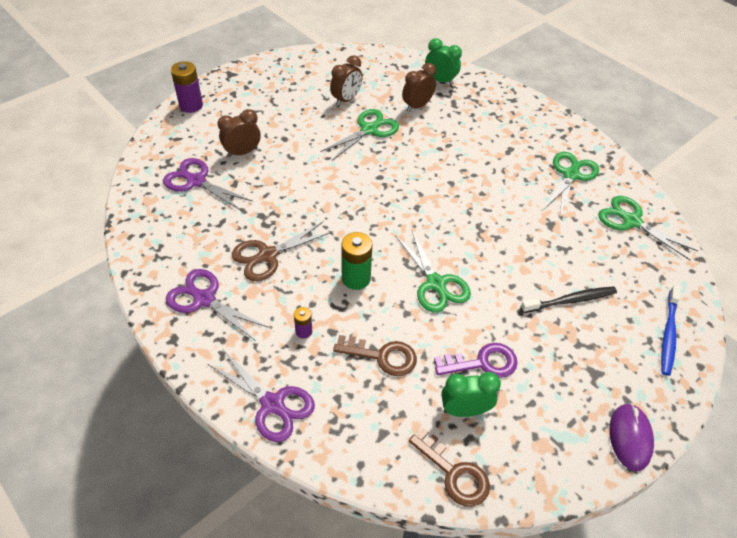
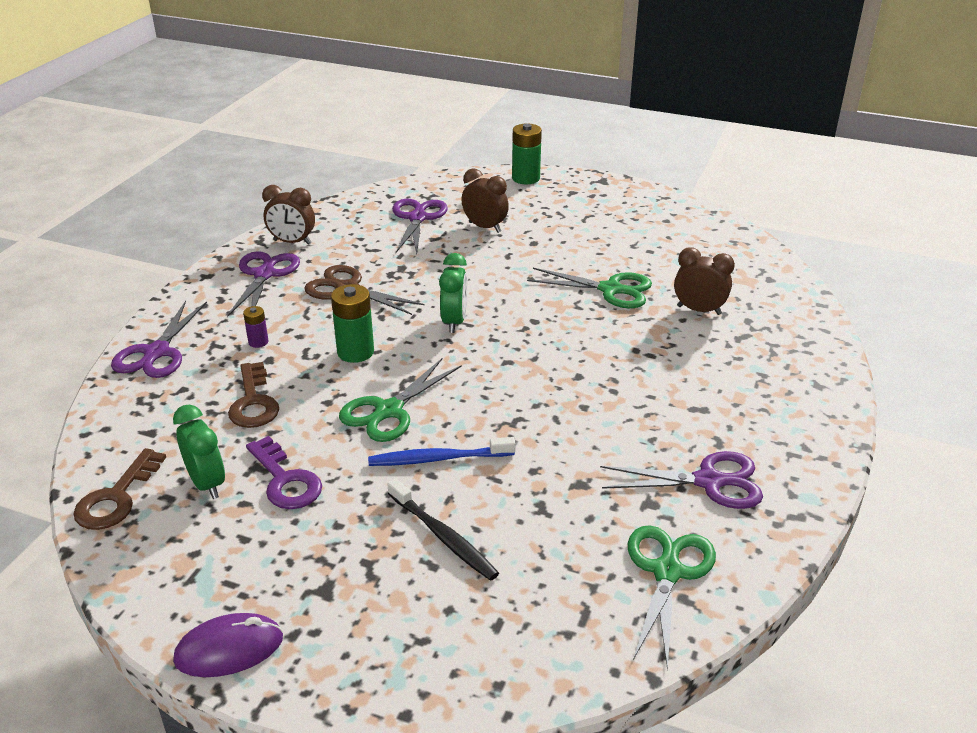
camera: 65 degrees right, 15 degrees down
(191, 105) = (525, 178): purple battery -> green battery
(346, 99) = (647, 258): brown clock -> brown clock (292, 242)
(440, 80) = (777, 313): green clock -> green clock (454, 322)
(571, 175) = (708, 481): green scissors -> purple scissors
(668, 334) = (448, 661): blue toothbrush -> blue toothbrush (438, 459)

